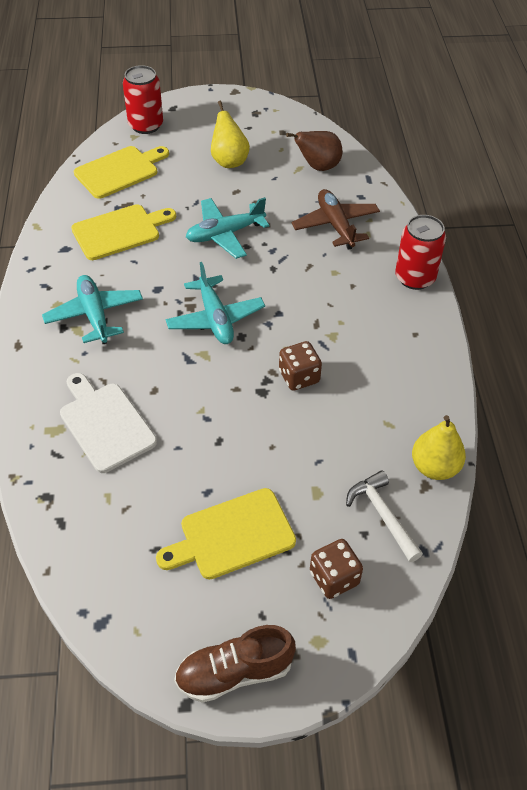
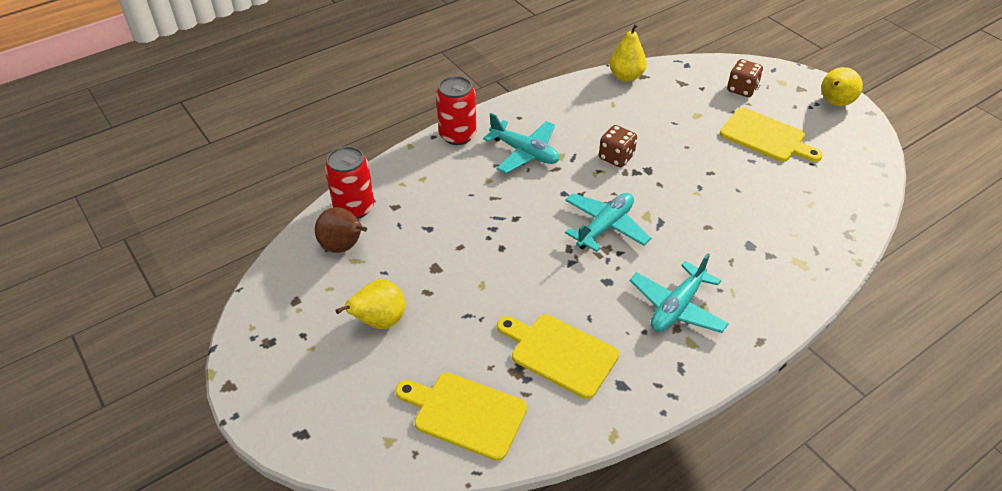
camera: 120 degrees left, 5 degrees down
(105, 424) = (764, 237): white cutting board -> none
(146, 125) = (358, 441): red can -> red can (354, 208)
(225, 234) = (498, 270): turquoise plane -> turquoise plane (525, 153)
(234, 672) = (834, 103): brown shoe -> yellow pear
(335, 225) = (426, 201): brown plane -> none
(383, 515) = (682, 85): white hammer -> none

